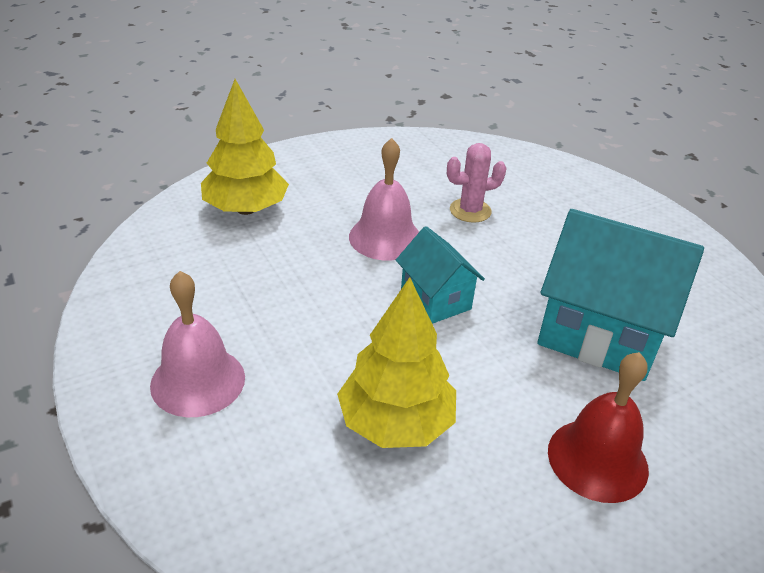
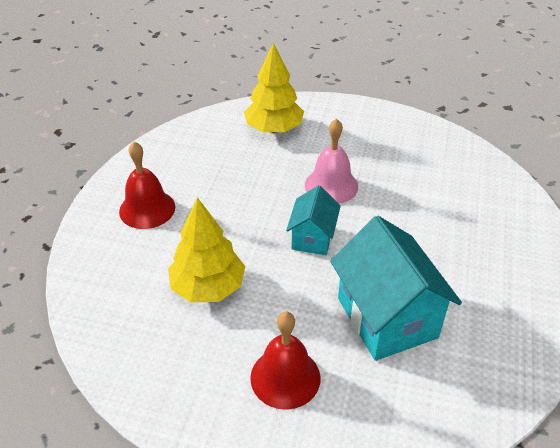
camera: 45 degrees right, 5 degrees up
(198, 381) = (147, 209): pink bell -> red bell
(470, 211) = (409, 196): pink cactus -> none

